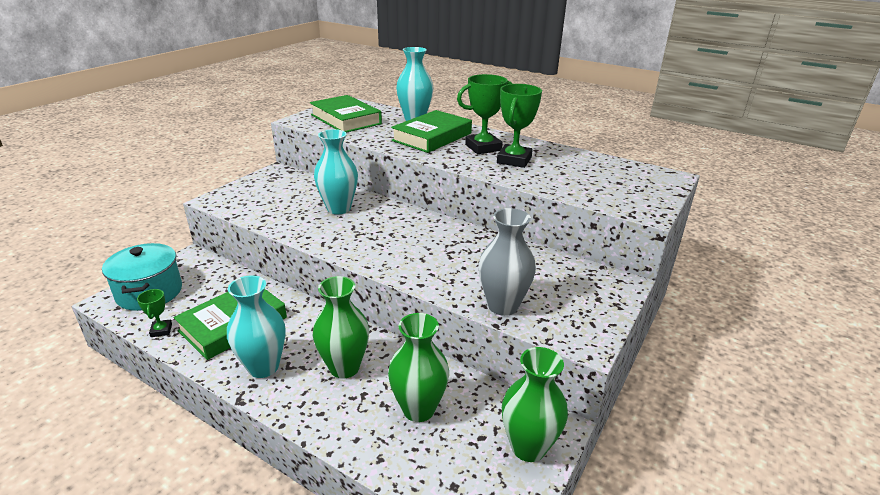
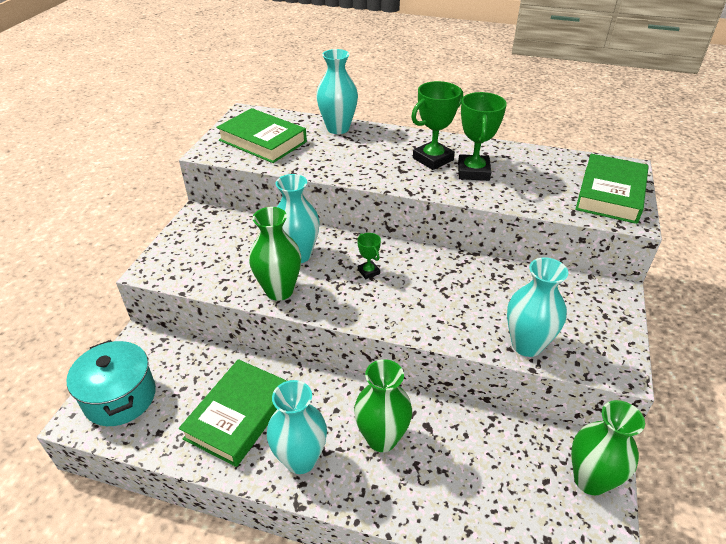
camera: 15 degrees left, 10 degrees up
(161, 330) = (164, 443): green trophy -> green trophy (368, 272)
(418, 409) = (476, 466): green vase -> green vase (279, 291)
(432, 137) = (372, 152): green book -> green book (610, 194)
(503, 306) = (527, 345): grey vase -> turquoise vase

